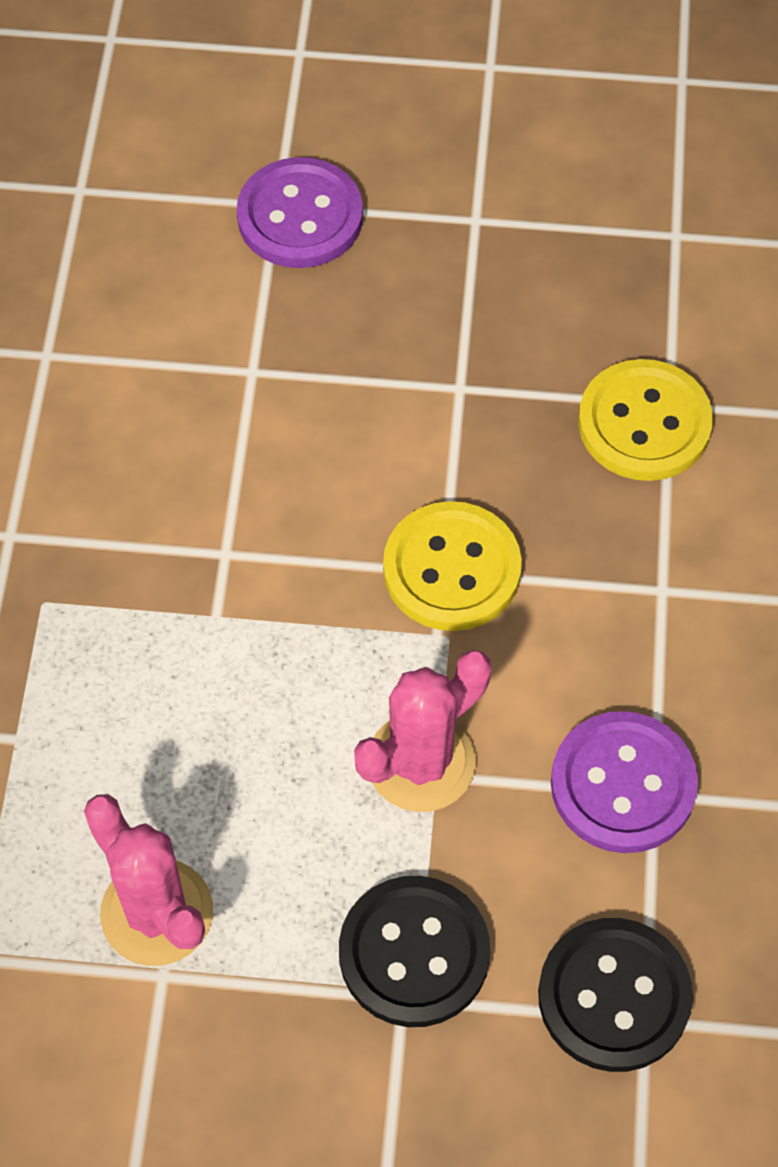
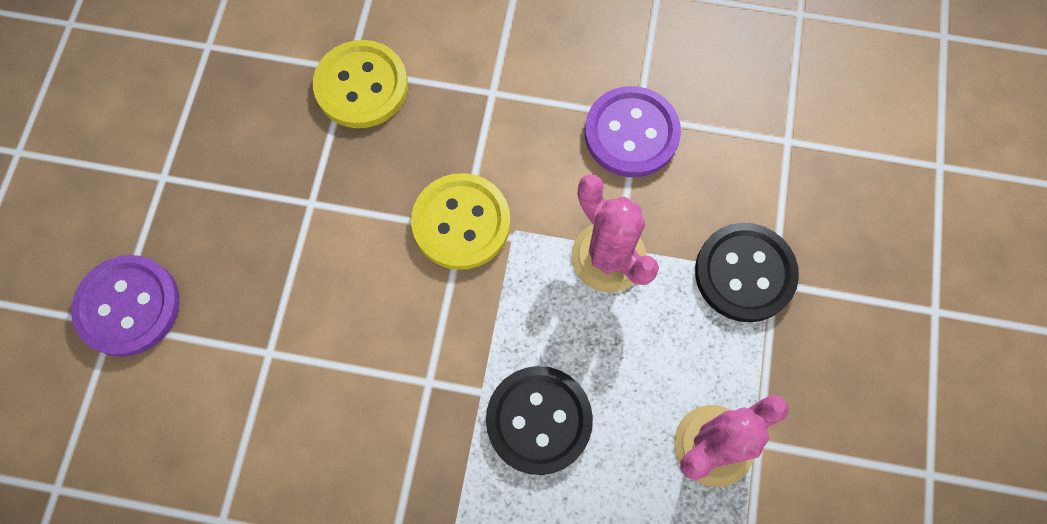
camera: 85 degrees left, 10 degrees up
(614, 996) = (773, 156): black button -> black button (539, 420)

